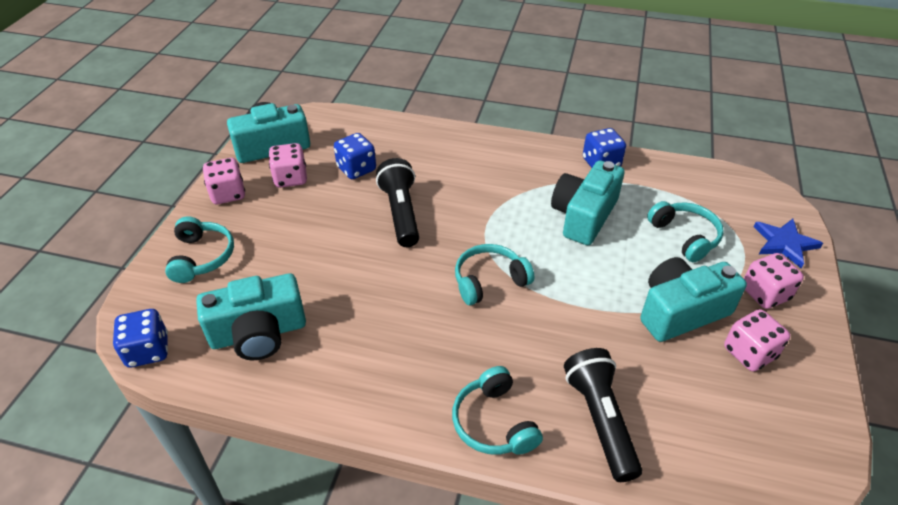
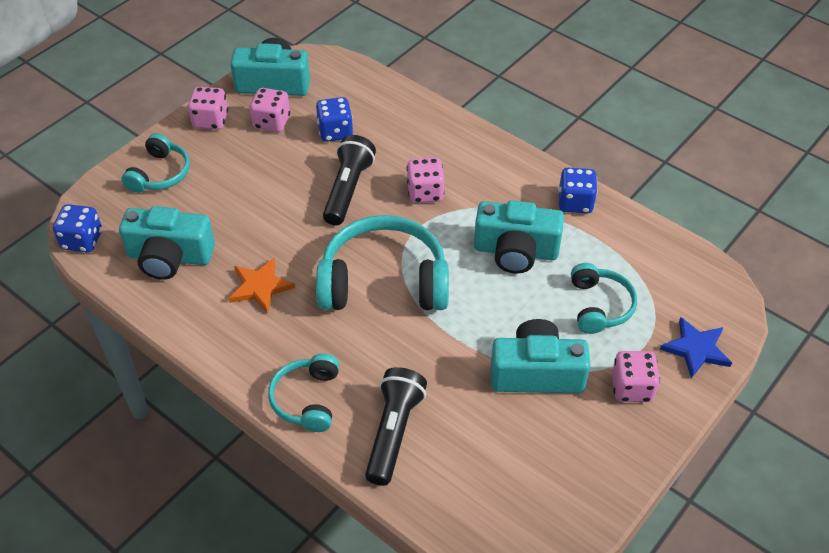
camera: 25 degrees right, 5 degrees up
(373, 328) = (260, 287): none -> orange star
(489, 281) = (384, 281): turquoise headphones -> turquoise headphones, size x1.81
(584, 216) = (515, 251): turquoise camera -> turquoise camera turned 135 degrees counterclockwise
(749, 353) = (569, 432): pink dice -> pink dice (425, 192)

